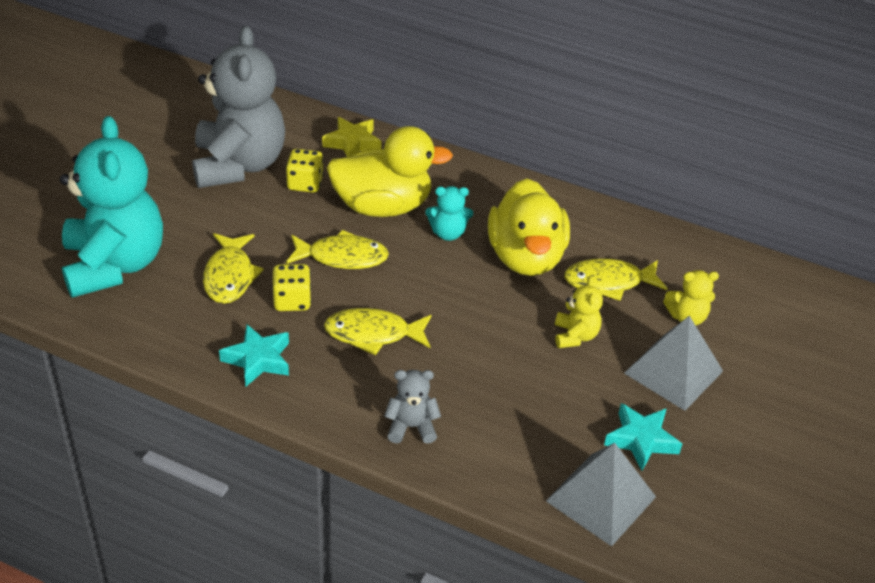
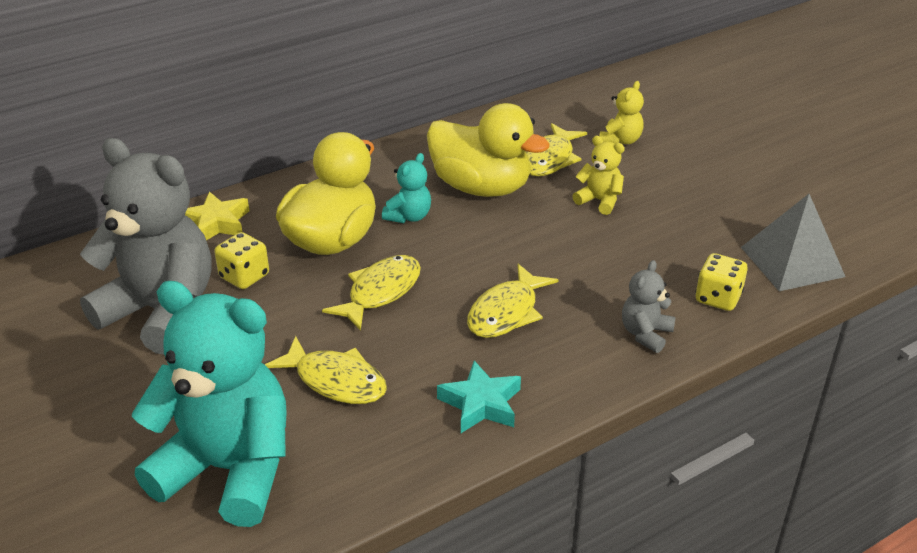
camera: 55 degrees left, 5 degrees down
(292, 301) = (414, 349): yellow dice -> yellow dice (718, 298)
(641, 440) = (740, 216): turquoise star -> none
(673, 372) = (676, 171): grey pyramid -> none

